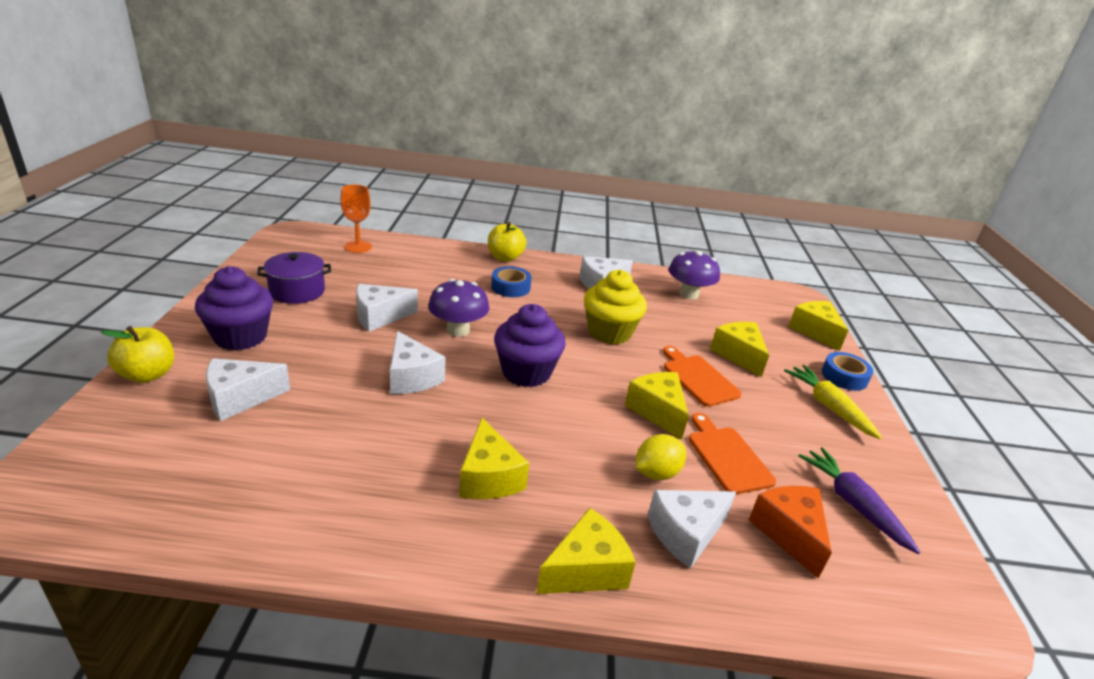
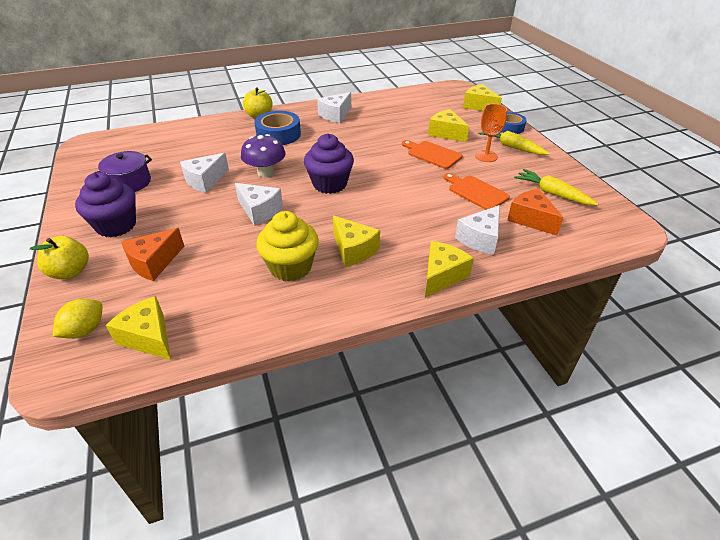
camera: 20 degrees left, 10 degrees up
(240, 398) = (154, 263): white cheese -> orange cheese
(358, 247) = (147, 139): orange goblet -> orange goblet (486, 156)
(510, 287) = (278, 134): blue tape -> blue tape, size x1.53
(609, 332) = (362, 144): yellow cupcake -> yellow cupcake (291, 267)
(656, 473) = (444, 214): yellow lemon -> yellow lemon (85, 330)
(657, 411) = (422, 180): yellow cheese -> yellow cheese (148, 337)
(688, 294) = (393, 105): purple mushroom -> none
(853, 504) = (552, 193): purple carrot -> yellow carrot

